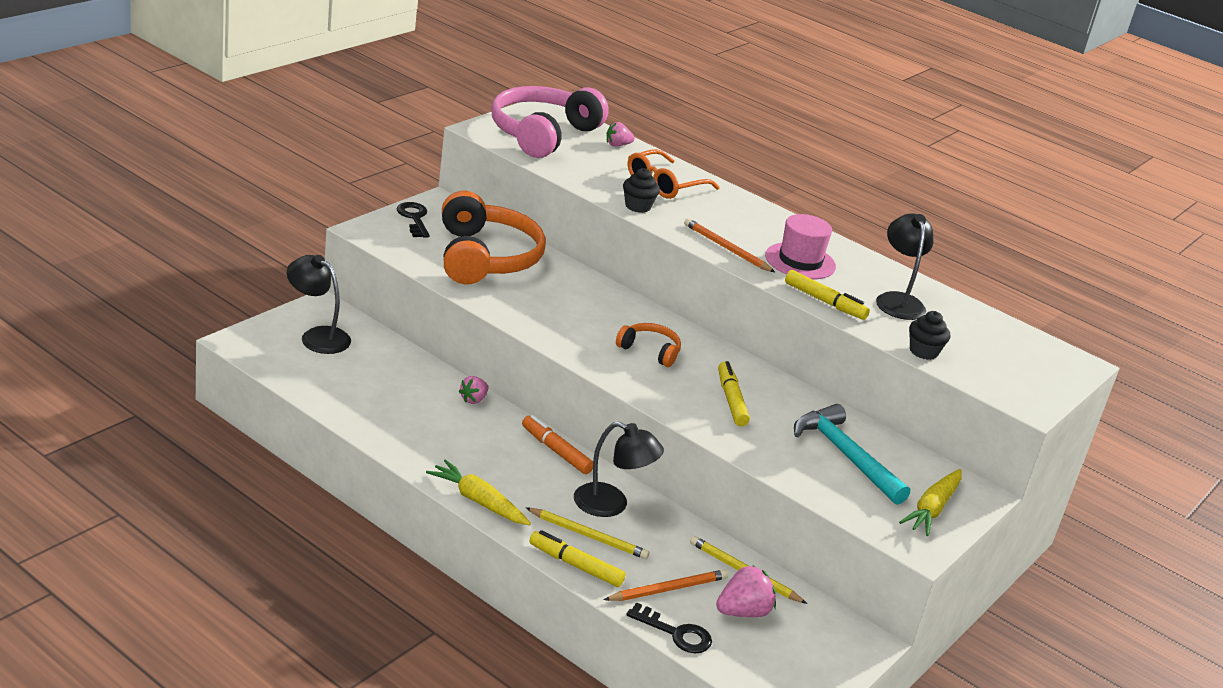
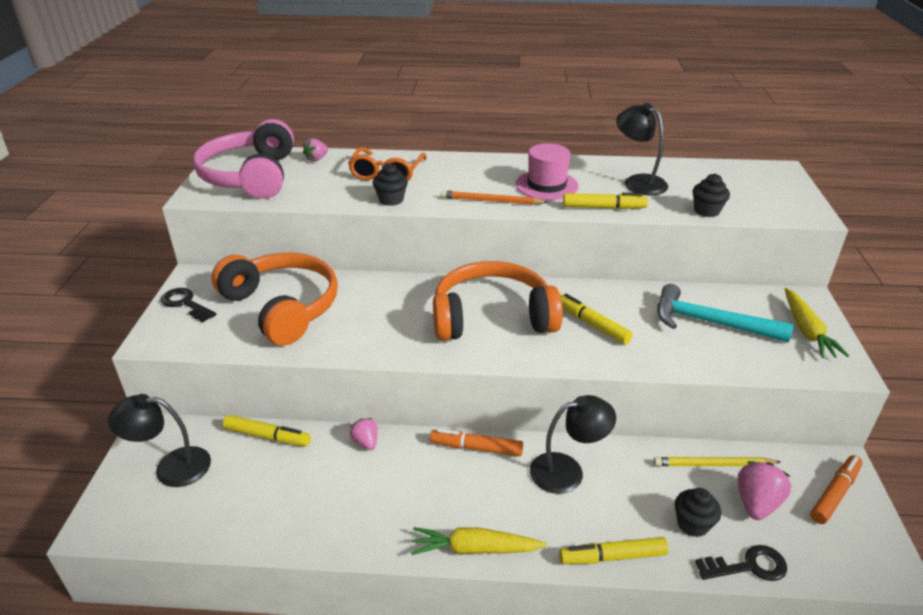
camera: 30 degrees left, 5 degrees up
(404, 355) = (267, 436): none -> yellow marker
(473, 399) = (366, 442): pink strawberry -> pink strawberry turned 150 degrees clockwise
(588, 536) = (587, 516): yellow pencil -> none
(650, 351) = (492, 317): orange headphones -> orange headphones, size x2.11
(668, 589) = (692, 524): orange pencil -> black cupcake
(824, 649) = (834, 494): none -> orange marker

